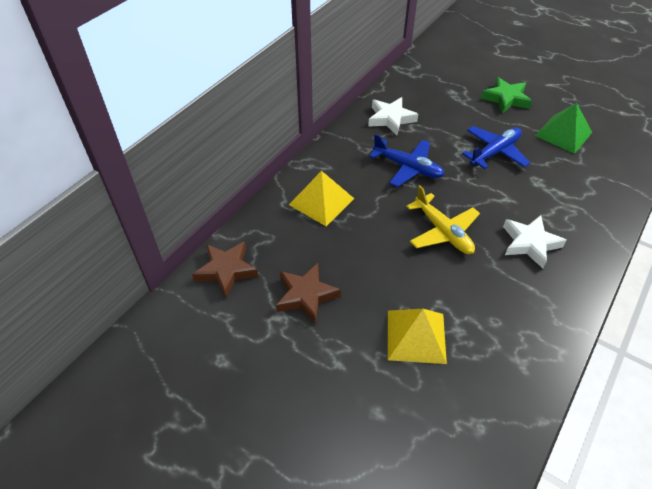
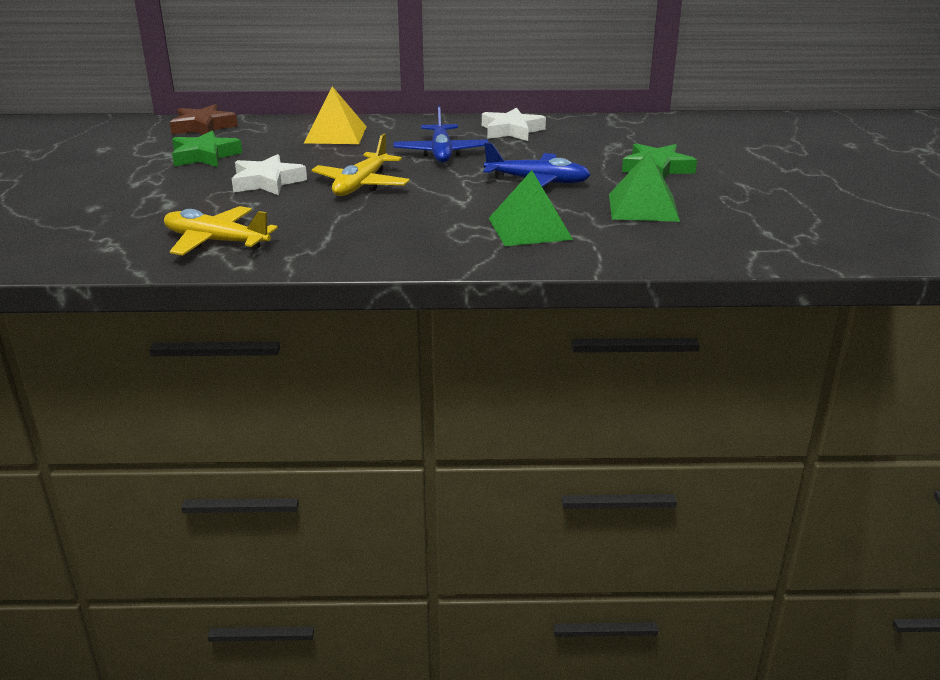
camera: 55 degrees right, 20 degrees down
(306, 295) = (204, 156): brown star -> green star
(416, 336) = (199, 202): yellow pyramid -> none
(506, 353) = (216, 241): none -> yellow plane
(530, 243) = (399, 224): white star -> white star (267, 182)
(570, 191) = (530, 228): none -> green pyramid

